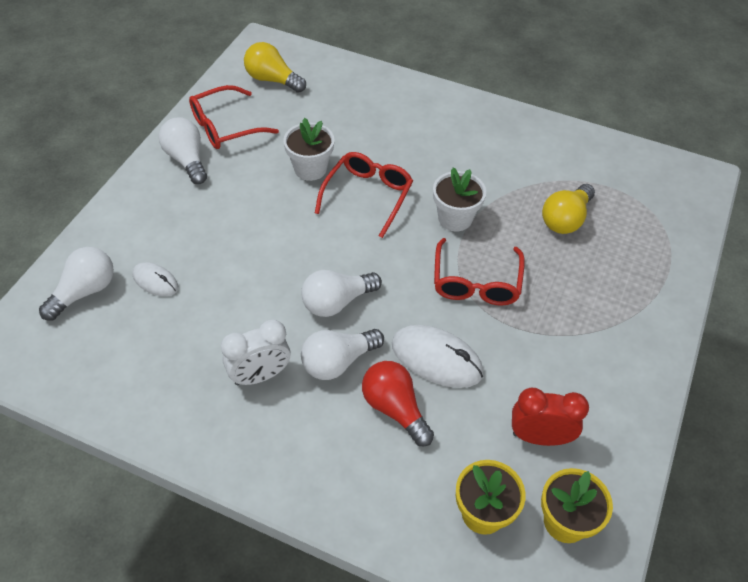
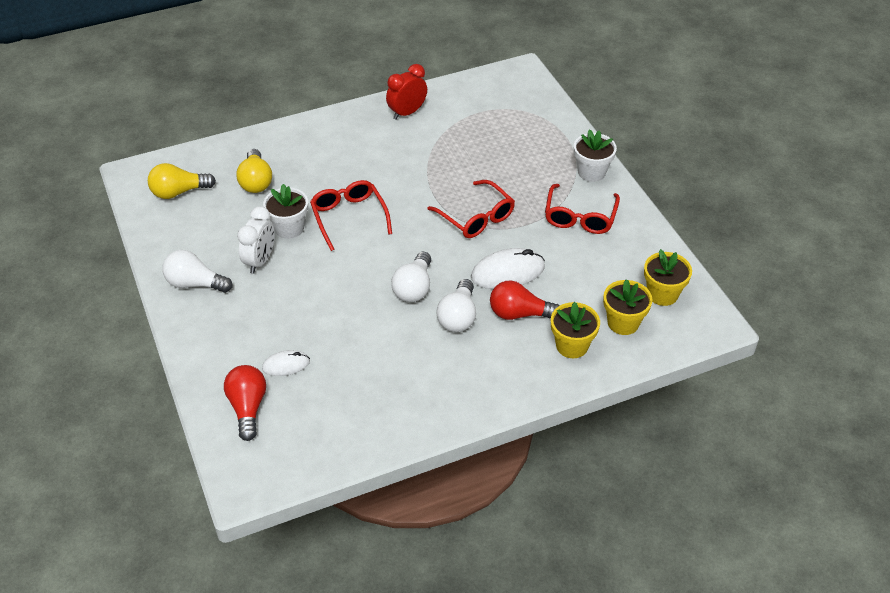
camera: 45 degrees left, 5 degrees down
(85, 291) = (248, 407): white light bulb -> red light bulb
(225, 127) = (191, 244): red glasses -> red glasses (580, 217)
(260, 375) = (425, 359): white clock -> white clock (260, 261)
(401, 487) = (572, 345): none -> yellow flower pot
(455, 218) = (418, 192): white flower pot -> white flower pot (591, 172)
(539, 437) = (605, 267): red clock -> red clock (407, 113)
(565, 219) = (480, 147): yellow light bulb -> yellow light bulb (256, 181)

